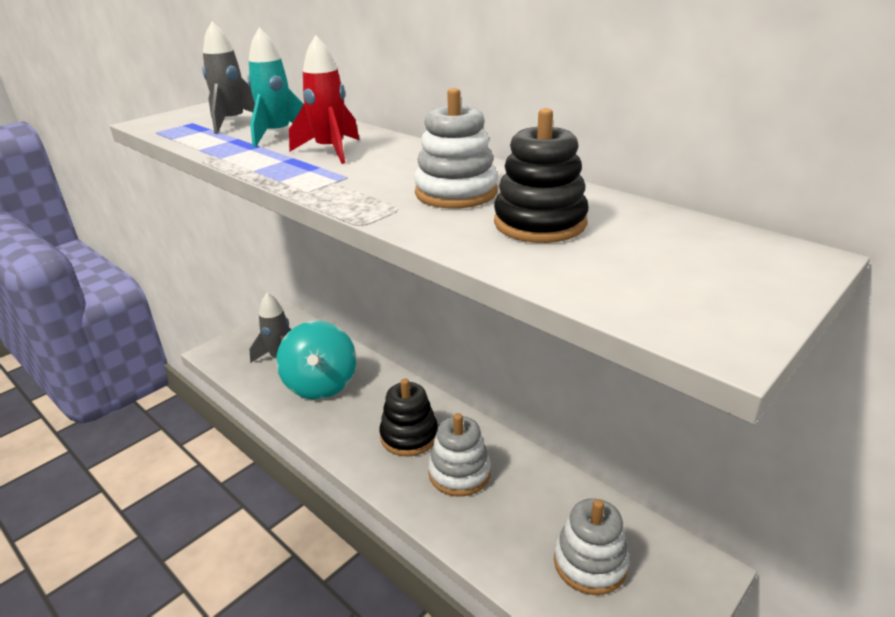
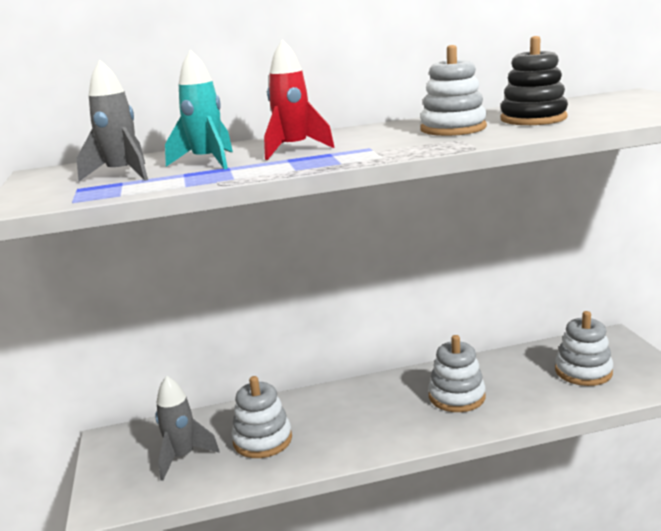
camera: 55 degrees left, 10 degrees down
(321, 385) = (262, 440): turquoise spinning top -> white stacking toy
(409, 436) = (390, 408): black stacking toy -> none

